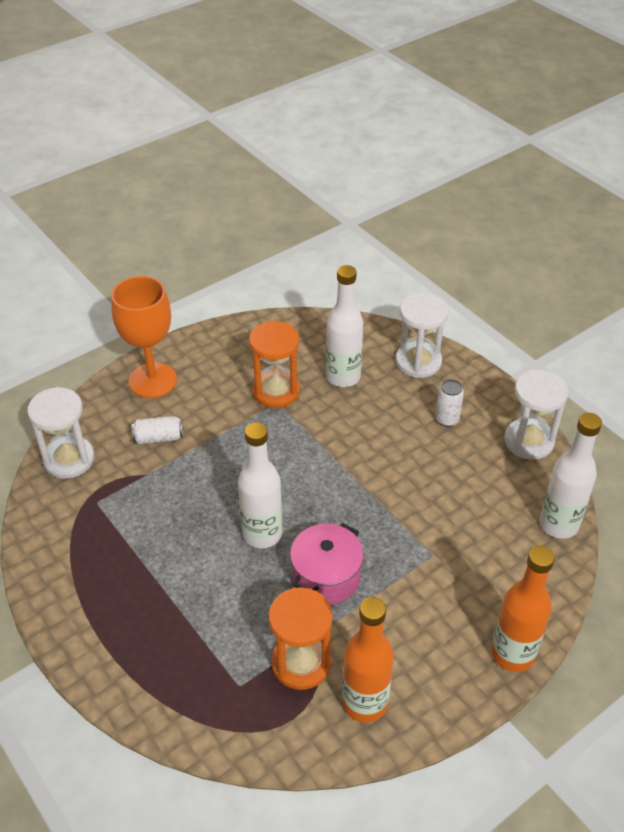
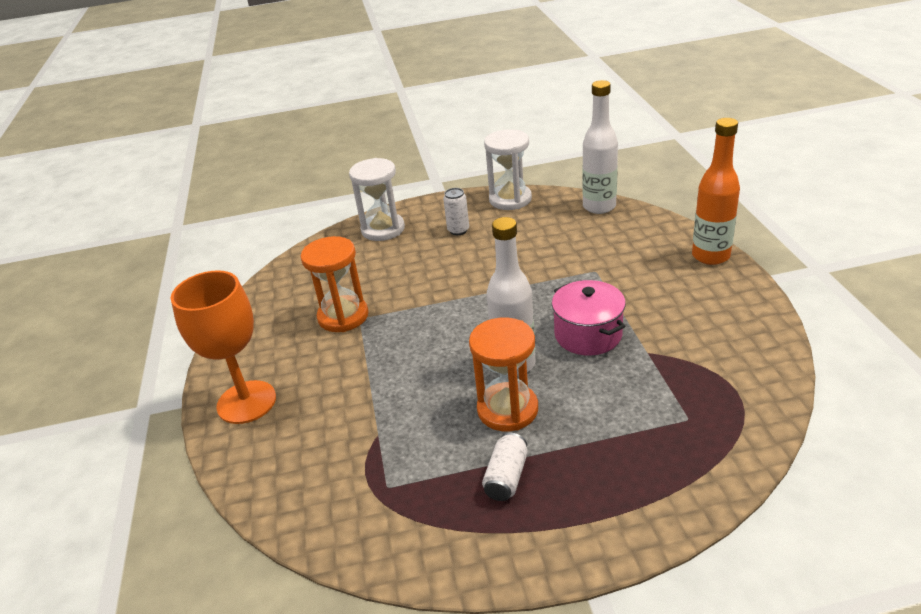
camera: 60 degrees left, 10 degrees down
(69, 459) = (302, 501): white hourglass -> none
(158, 438) = (333, 414): white can -> white can (506, 477)
(301, 663) = (677, 371): orange hourglass -> orange hourglass (507, 409)
(343, 377) = (362, 272): white bottle -> none
(365, 703) = (733, 342): orange bottle -> none

